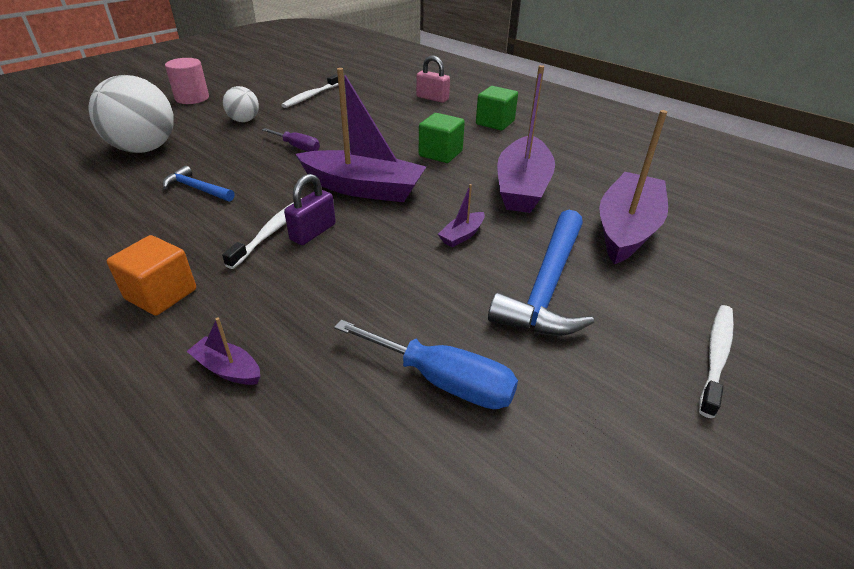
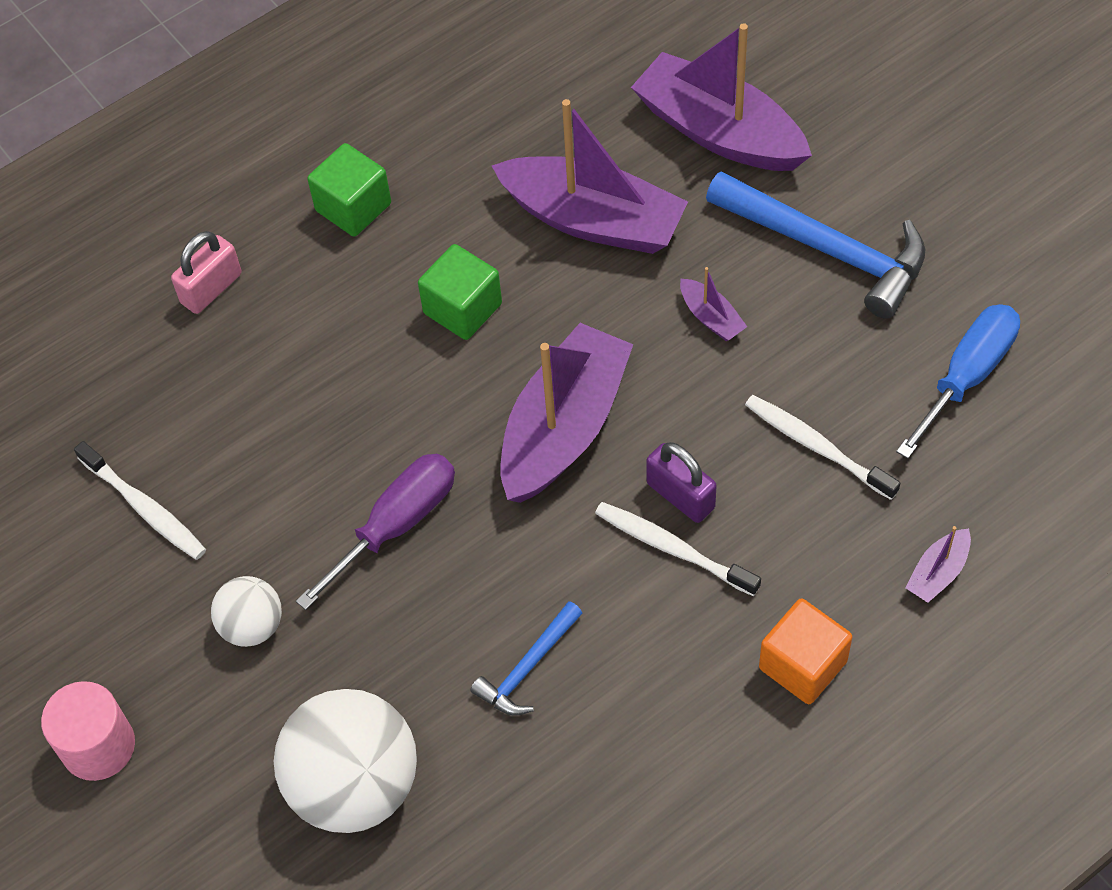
camera: 75 degrees left, 20 degrees up
(297, 147) = (396, 525): purple screwdriver -> purple screwdriver, size x1.57
(716, 356) = (950, 138): white toothbrush -> white toothbrush (817, 446)

